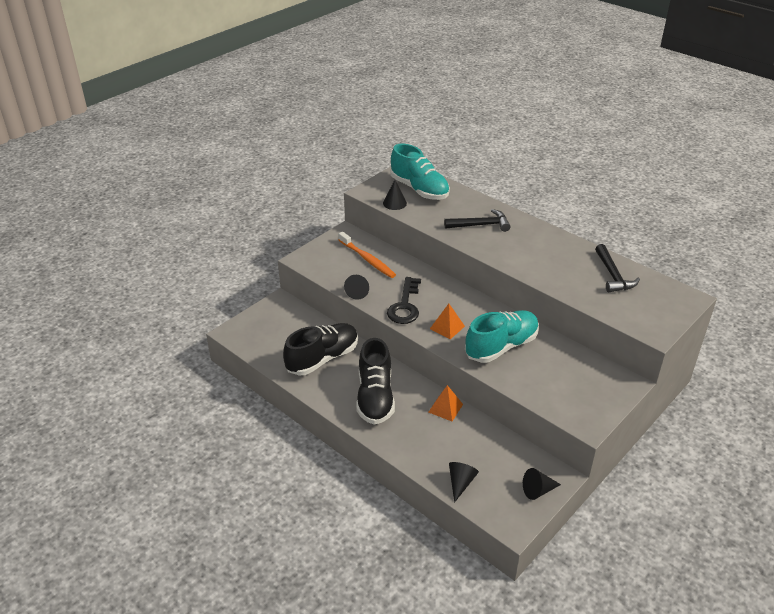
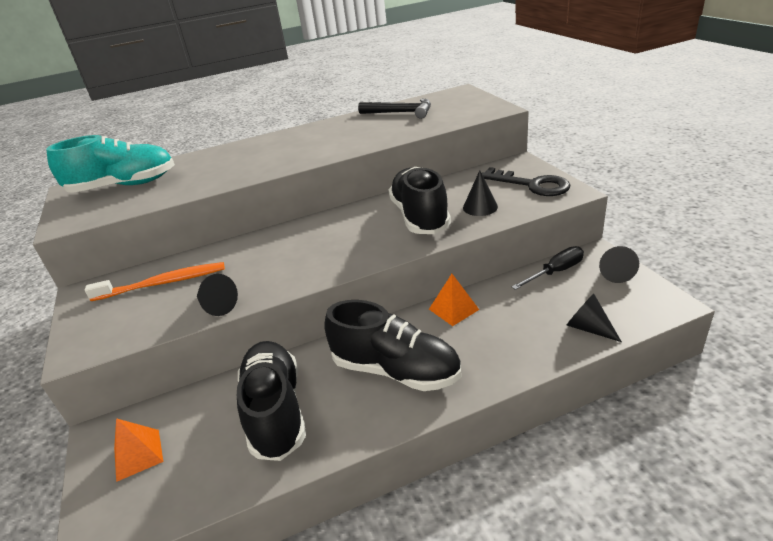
camera: 60 degrees left, 5 degrees down
(394, 203) = (121, 207): black cone -> black cone (480, 207)
(405, 305) = (287, 270): black key -> black key (531, 185)
(447, 327) = (357, 246): orange pyramid -> orange pyramid (138, 454)
(481, 225) = (243, 160): black hammer -> none
(501, 346) = (420, 217): turquoise shoe -> black shoe
(519, 455) = (555, 272): none -> black screwdriver

